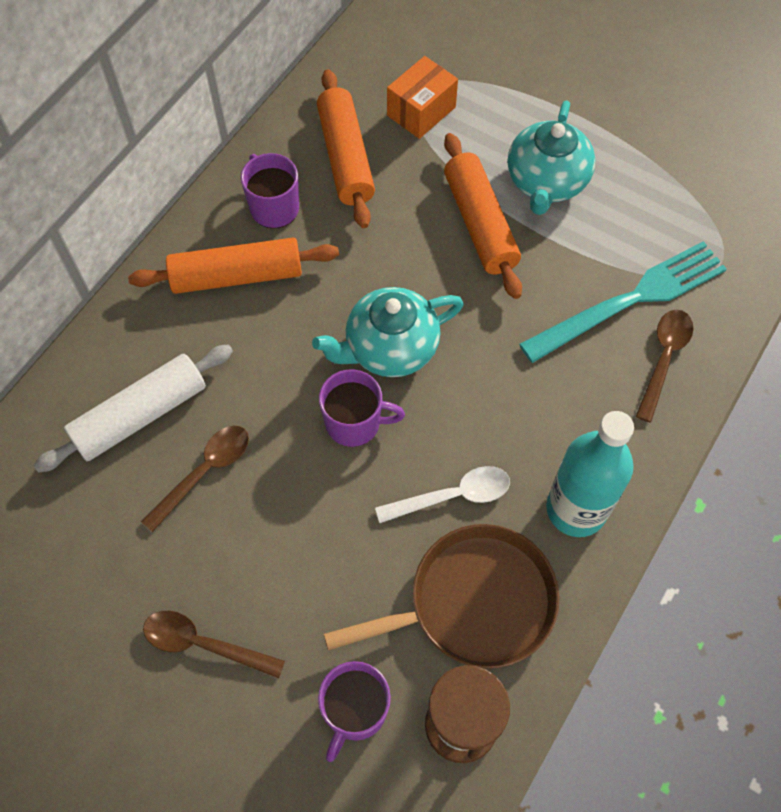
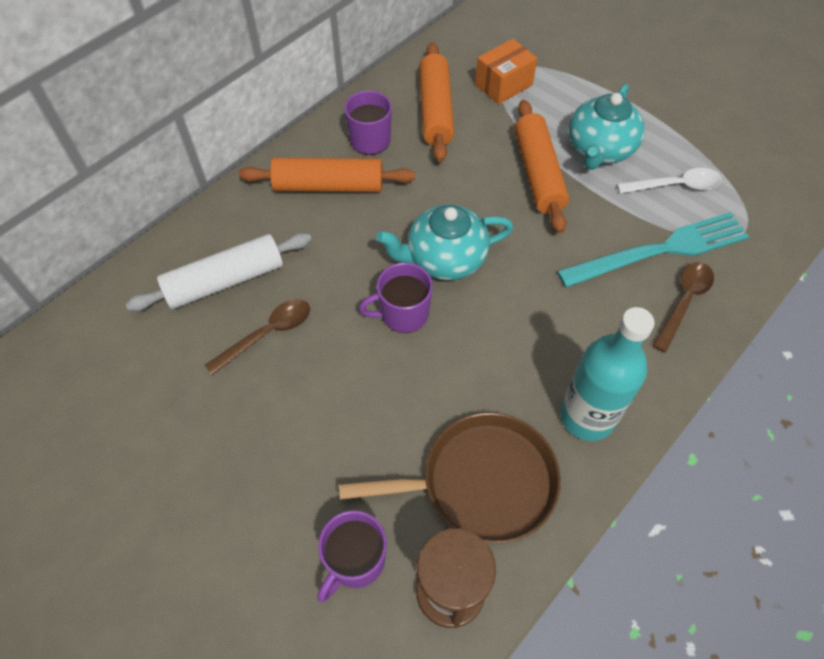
camera: 10 degrees right, 5 degrees down
(203, 644) = (234, 477): brown spoon -> none
(354, 423) = (403, 314): purple mug -> purple mug turned 150 degrees clockwise
(453, 496) = (477, 387): white spoon -> white spoon (675, 186)

